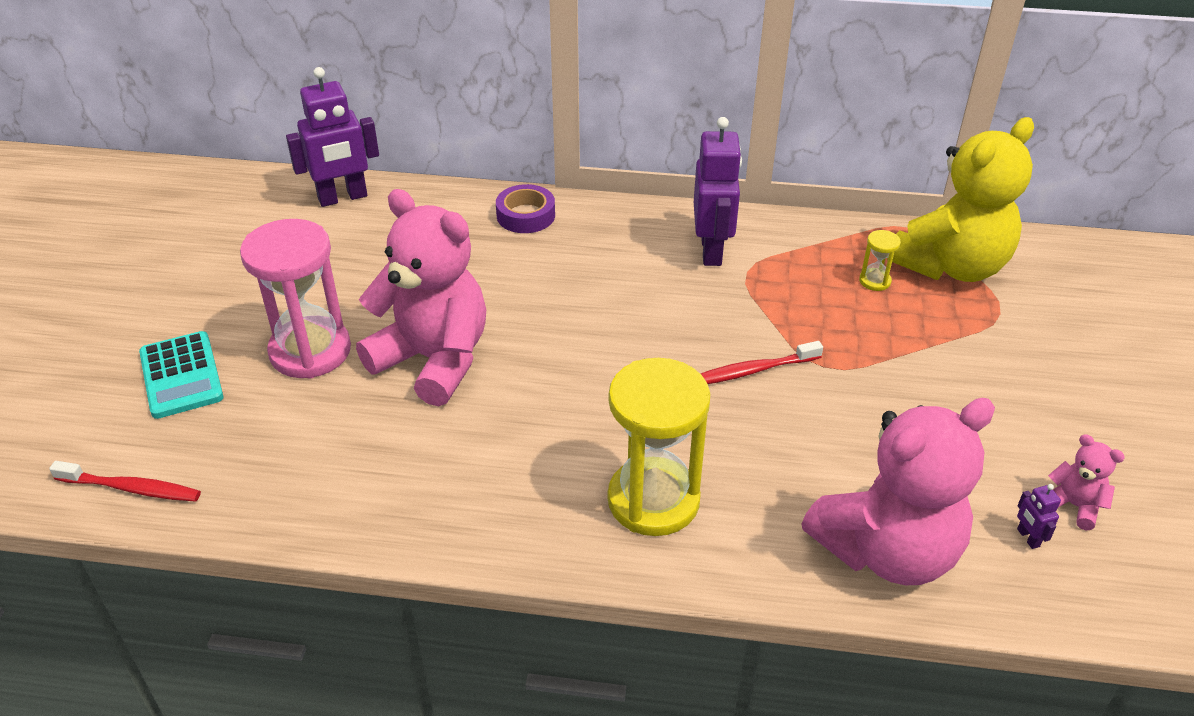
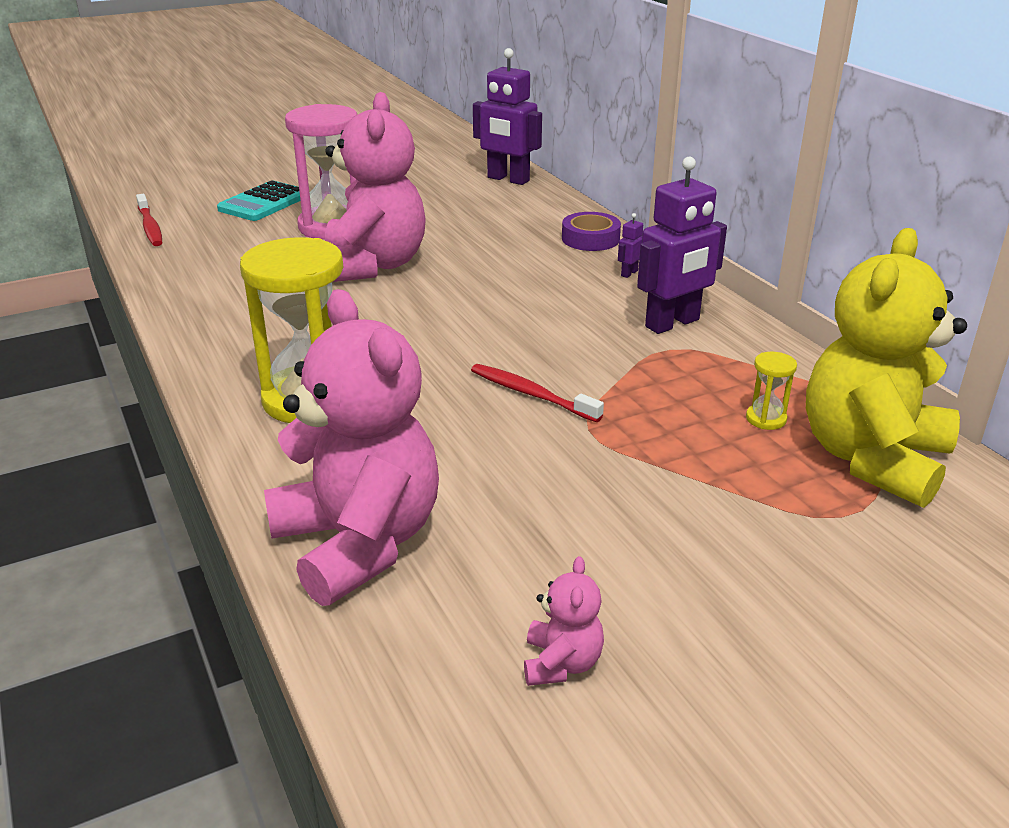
camera: 55 degrees right, 10 degrees down
(887, 551) = (359, 543): pink teddy bear -> pink teddy bear turned 150 degrees counterclockwise
(951, 266) = (872, 459): yellow teddy bear -> yellow teddy bear turned 105 degrees clockwise
(1027, 538) = (469, 638): purple robot -> purple robot (629, 273)

